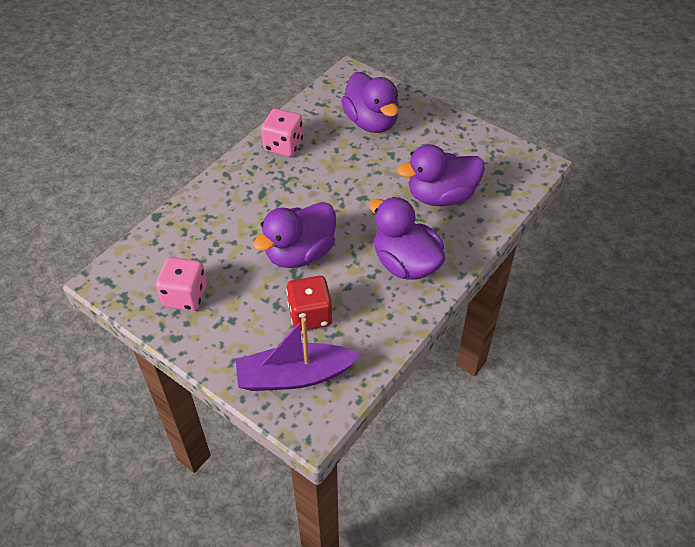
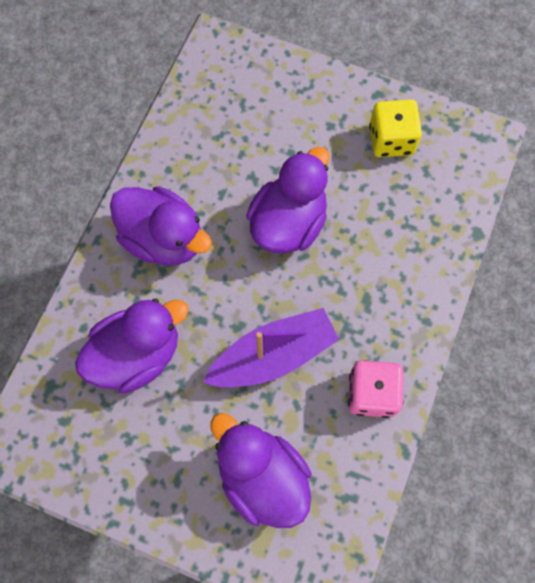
camera: 165 degrees right, 20 degrees up
(185, 296) = (391, 140): pink dice -> yellow dice
(294, 376) = (246, 84): purple boat -> purple boat (273, 355)
(310, 315) = (252, 150): red dice -> none

